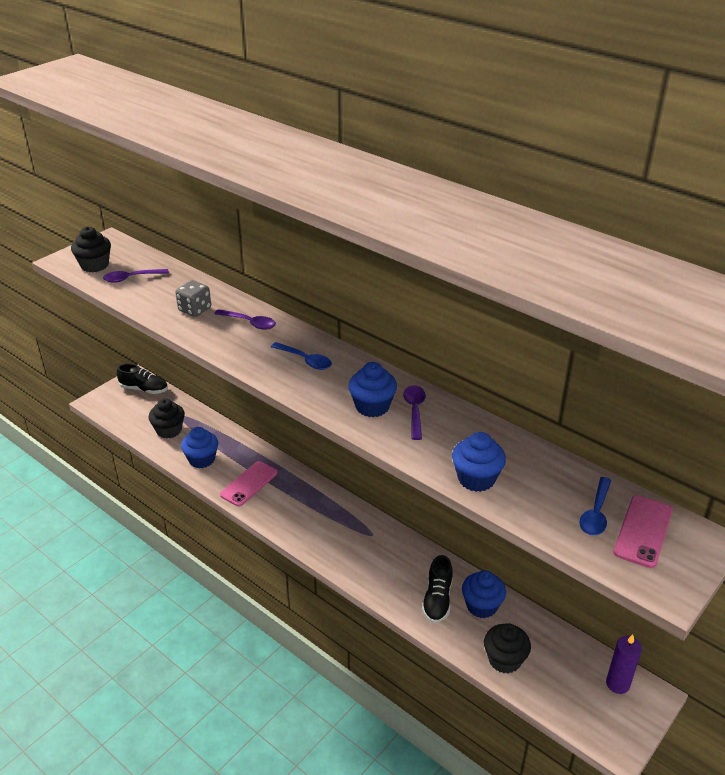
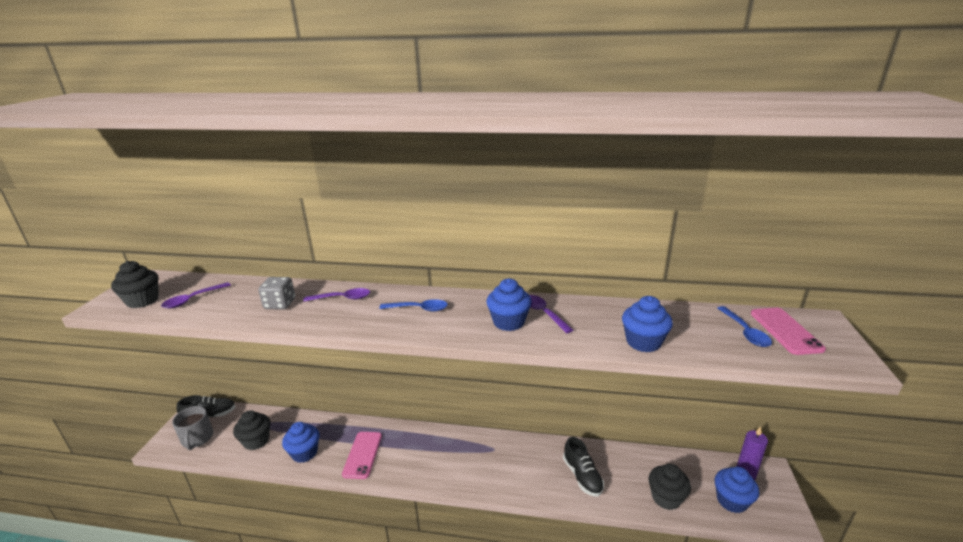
camera: 30 degrees left, 10 degrees down
(124, 407) = (197, 438): none -> grey mug
(481, 606) = (615, 464): blue cupcake -> blue cupcake (731, 501)

